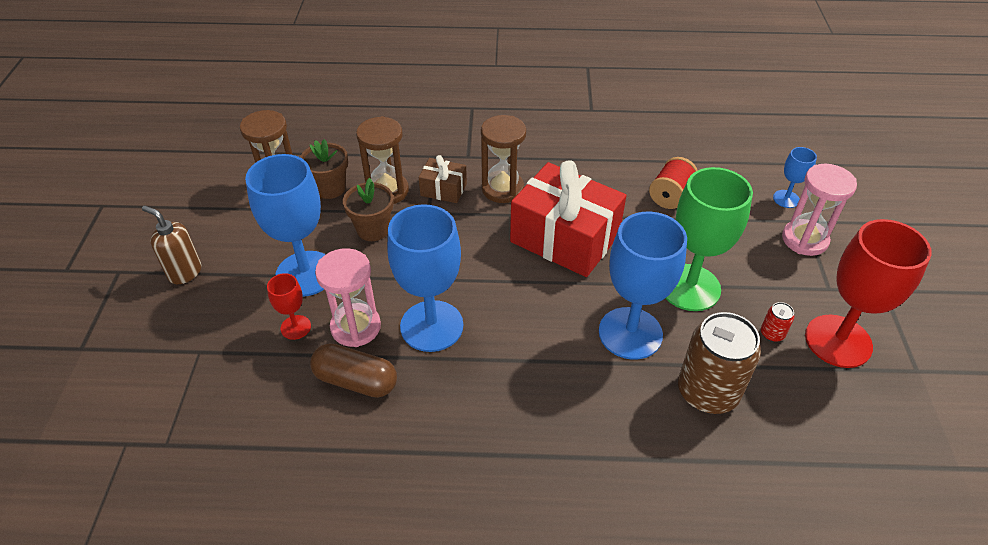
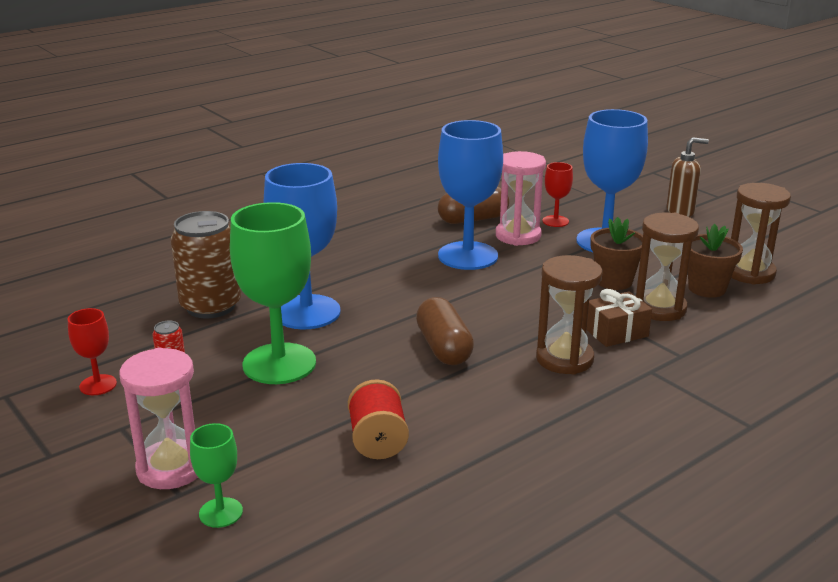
camera: 140 degrees right, 20 degrees down
(564, 238) = (444, 348): red gift -> brown capsule
(786, 199) = (221, 512): blue goblet -> green goblet
(838, 341) = (98, 385): red goblet -> red goblet, size x0.47

